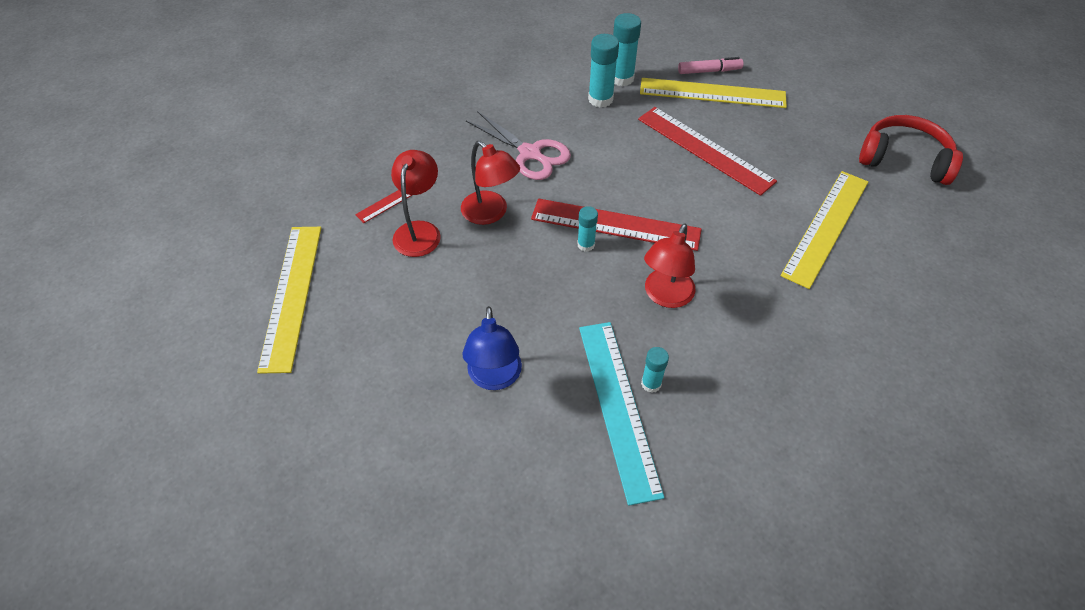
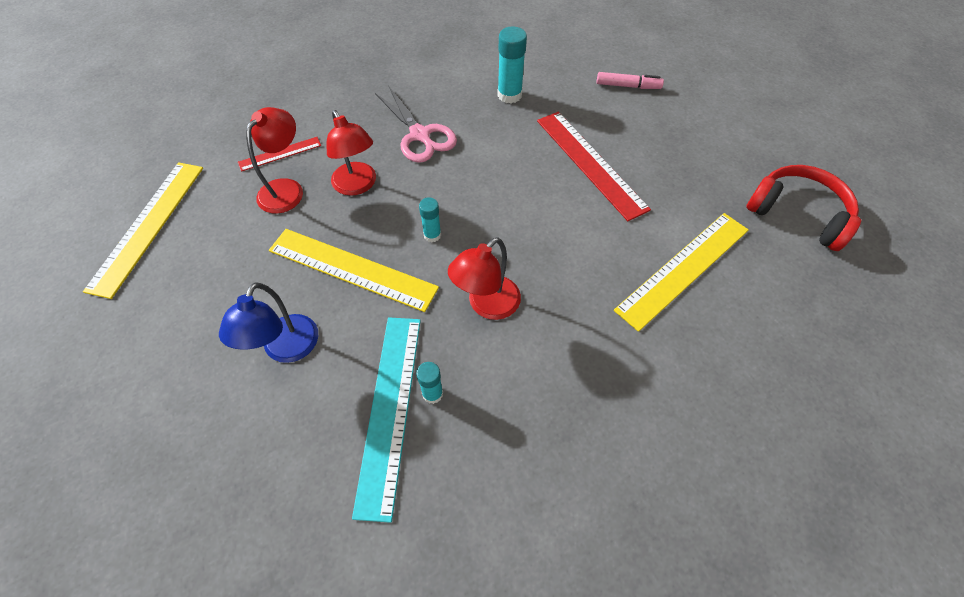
camera: 15 degrees right, 5 degrees up
(615, 225) = (469, 221): red ruler -> none
(621, 78) = (538, 78): turquoise glue stick -> none
(712, 93) = (622, 108): yellow ruler -> yellow ruler (352, 269)

